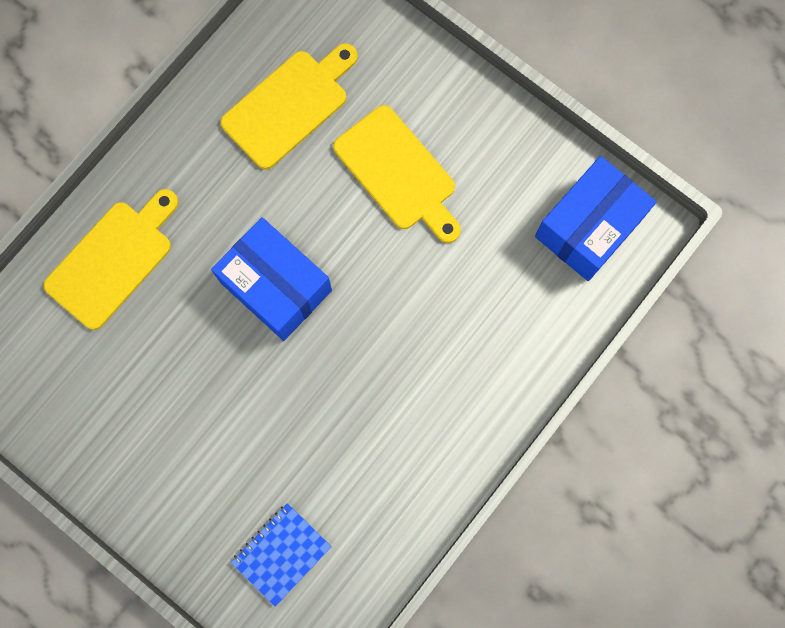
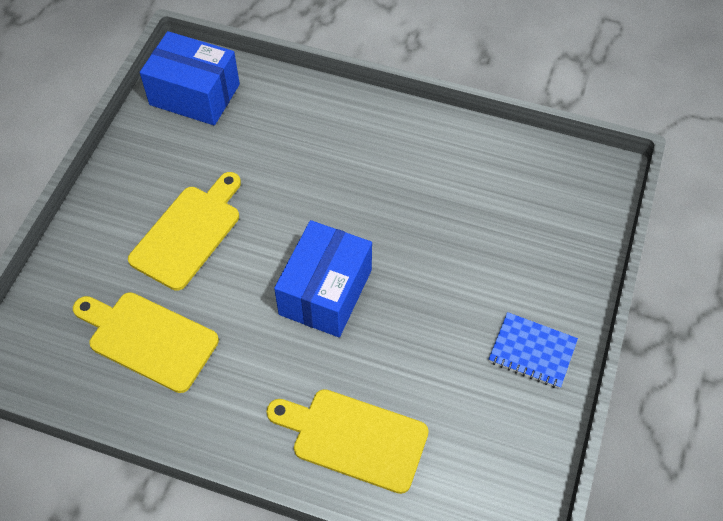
camera: 110 degrees left, 20 degrees down
(281, 554) = (543, 214): blue notebook -> blue notebook (532, 351)

